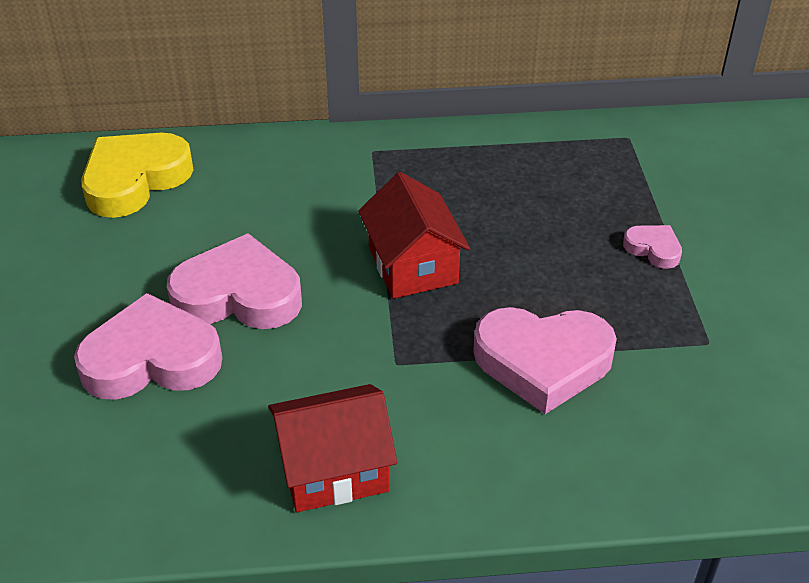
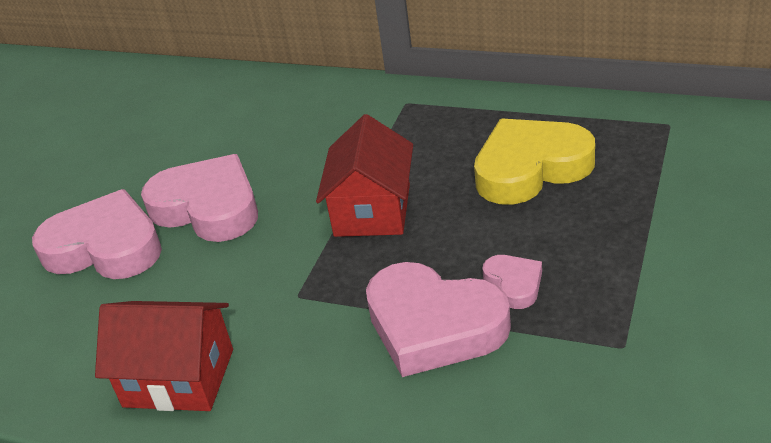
camera: 30 degrees right, 5 degrees down
(135, 180) = (195, 99): yellow heart -> yellow heart (530, 168)
(653, 249) = (623, 238): pink heart -> pink heart (514, 284)

